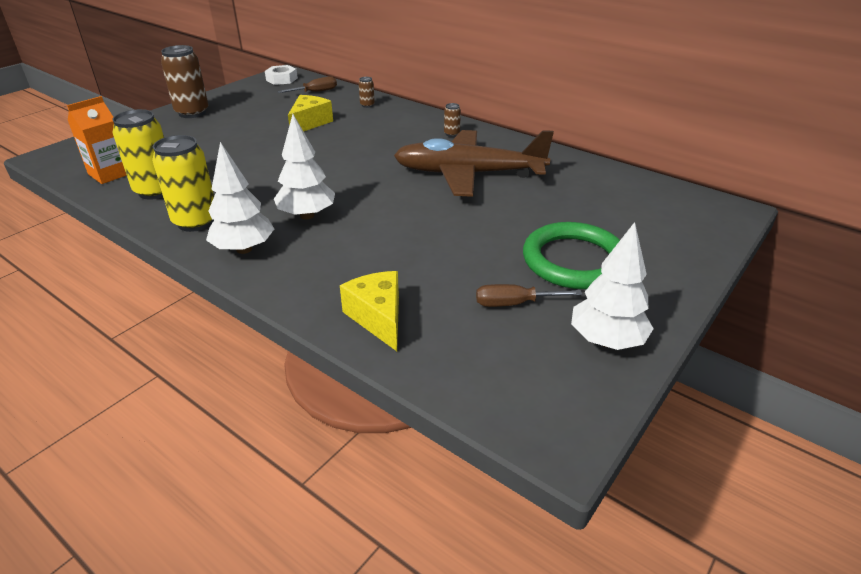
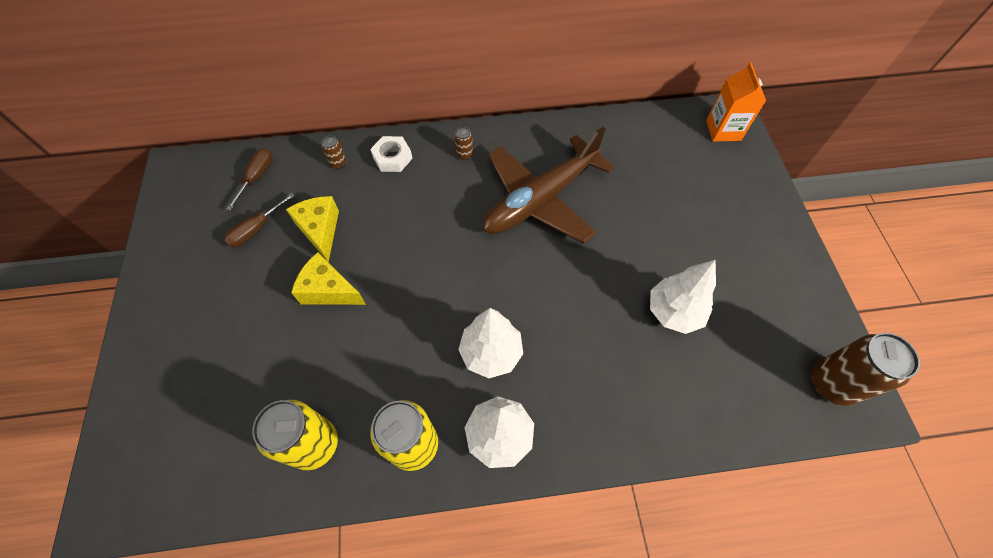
camera: 45 degrees left, 25 degrees up
(110, 173) = (226, 466): orange carton -> orange carton (723, 130)
(192, 113) = (167, 306): brown can -> brown can (831, 384)
(282, 79) = (187, 180): white nut -> white nut (392, 158)
(378, 317) = (676, 409): yellow cheese -> yellow cheese (329, 290)
(514, 303) = (728, 317): brown screwdriver -> brown screwdriver (256, 229)
(574, 261) = (710, 242): green ring -> none
(606, 341) = (802, 303): white tree -> white tree (673, 312)

